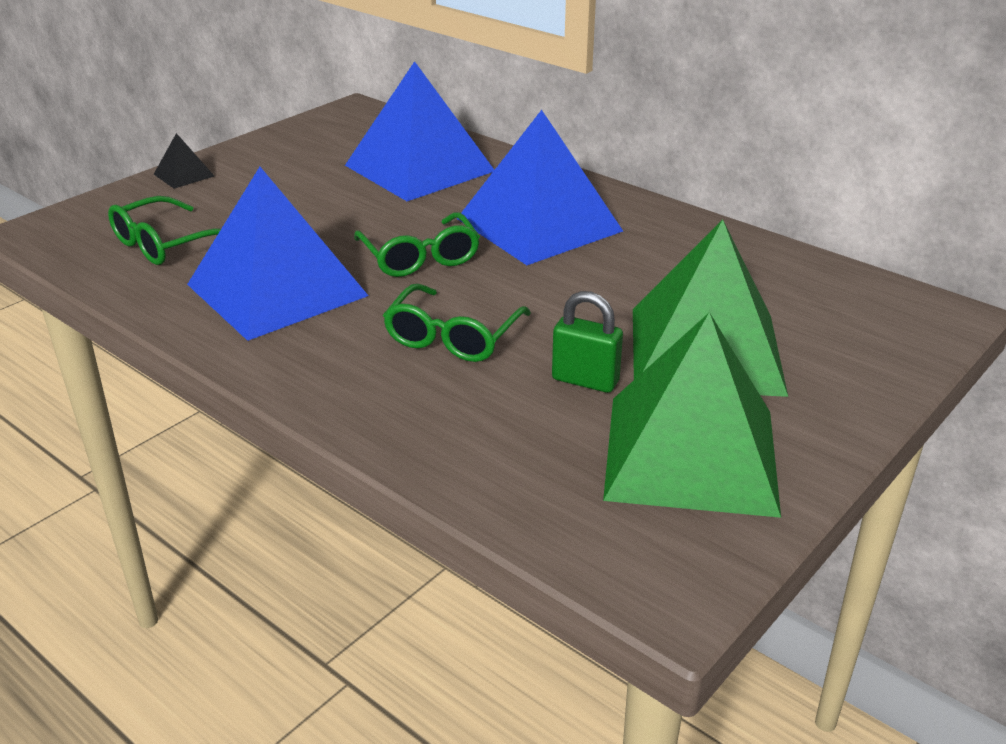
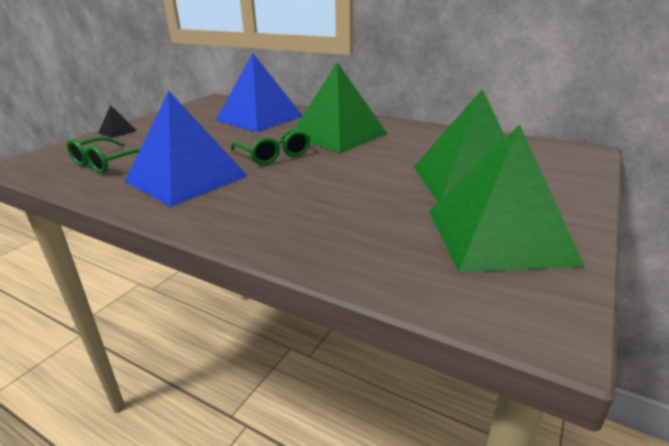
camera: 10 degrees left, 5 degrees down
(453, 337) = (310, 190): green glasses -> none
(539, 224) = (338, 135): blue pyramid -> green pyramid
(585, 380) = (405, 204): green padlock -> none

